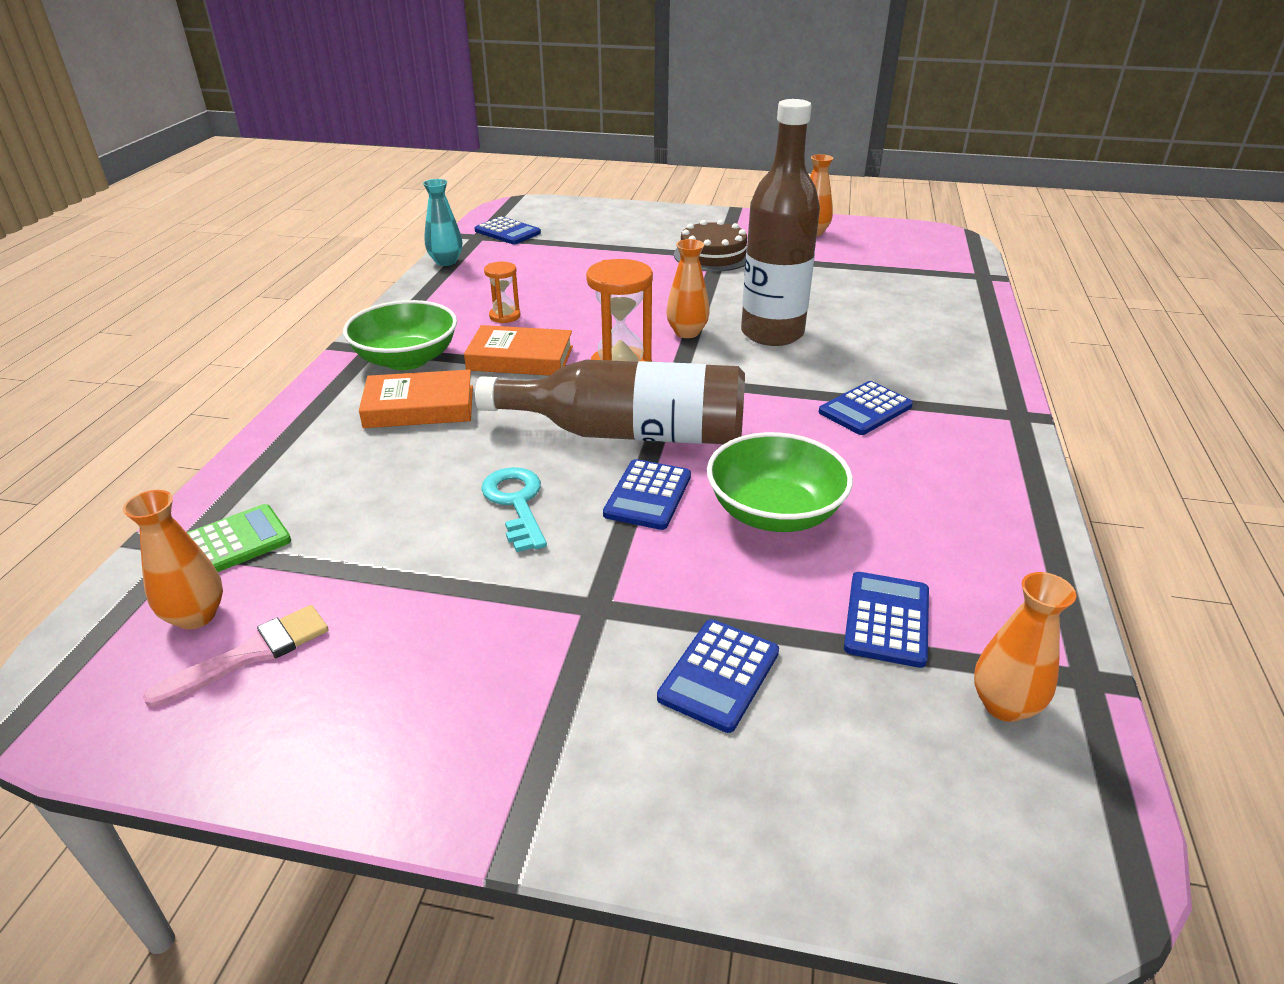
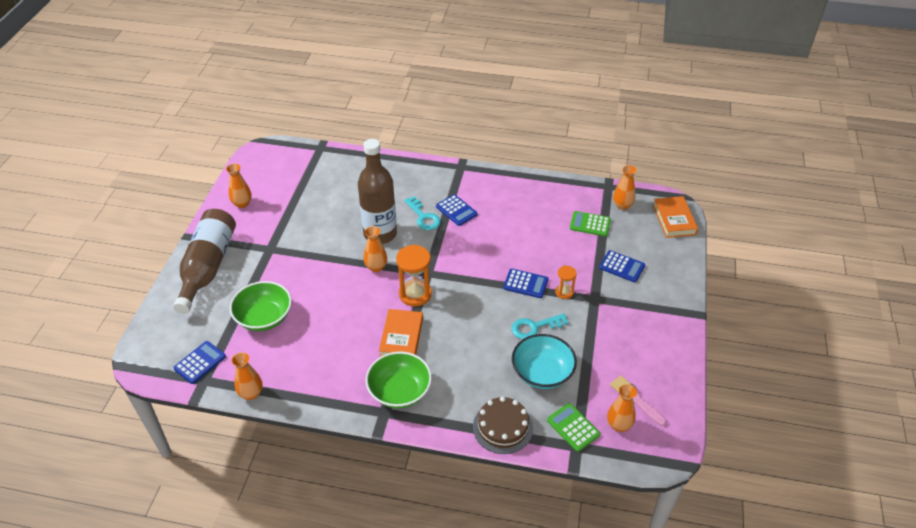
camera: 90 degrees left, 10 degrees up
(389, 508) = (542, 372): none -> turquoise bowl
(419, 406) = (453, 376): orange book -> orange book (674, 220)
(446, 261) = (251, 393): turquoise vase -> orange vase
(505, 316) = (346, 350): orange hourglass -> orange hourglass (564, 292)
(629, 433) = (477, 290): brown bottle -> brown bottle (208, 267)
(712, 255) = (269, 251): brown cake -> brown cake (503, 427)
(774, 512) = (534, 246): green bowl -> green bowl (264, 317)
(832, 373) = (423, 217): none -> turquoise key
(887, 619) = (590, 224): blue calculator -> green calculator

